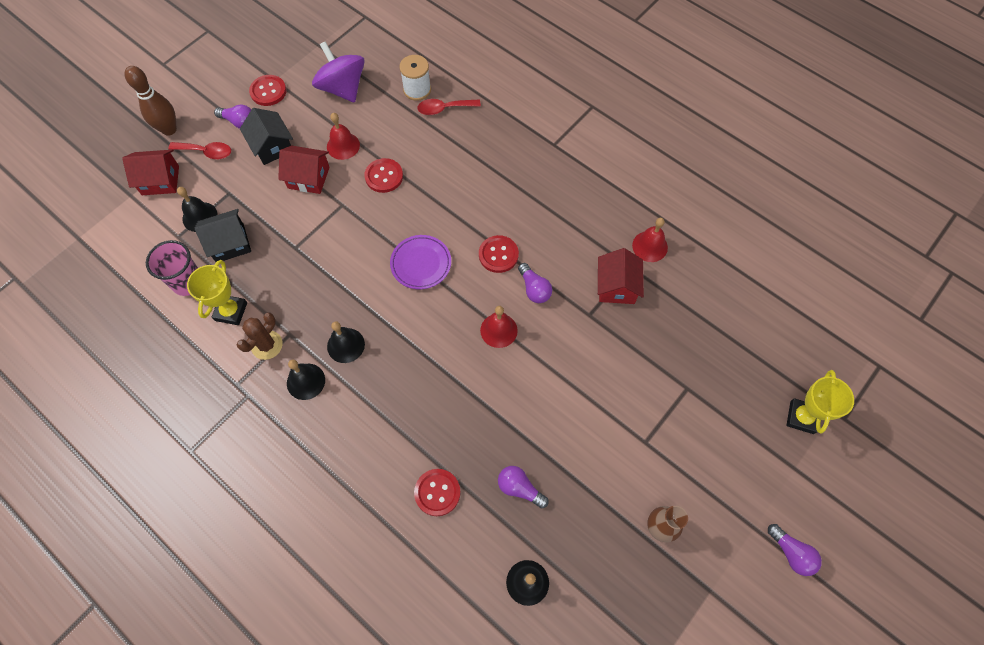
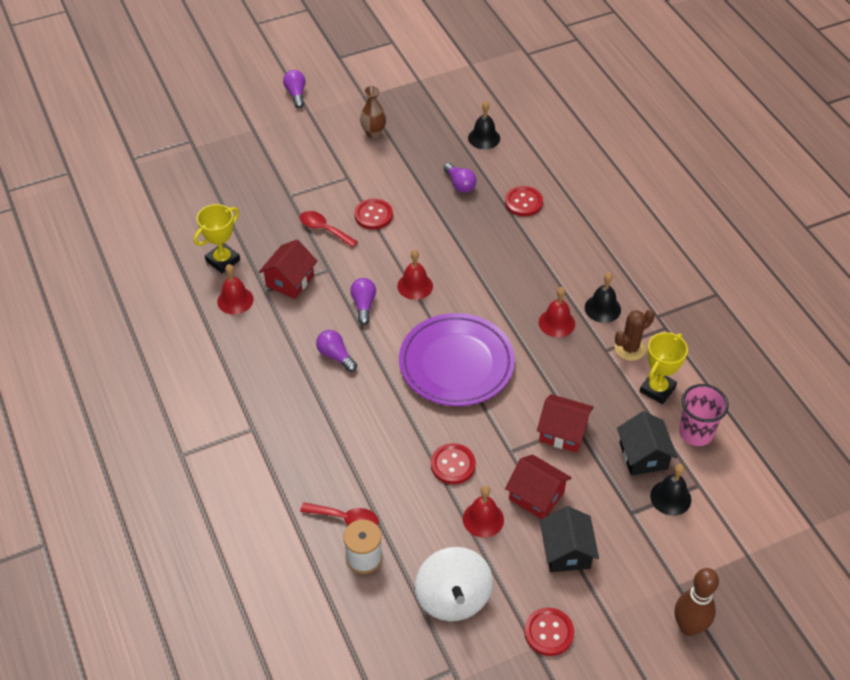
camera: 155 degrees left, 15 degrees down
(160, 180) = (709, 560): red house -> red house (563, 432)
(206, 152) = (647, 575): red spoon -> red spoon (324, 229)
(230, 243) = (643, 456): black house -> black house turned 75 degrees clockwise
(239, 122) = (597, 602): purple light bulb -> purple light bulb (335, 356)
(342, 88) = (453, 598): purple spinning top -> white spinning top
(346, 345) = (556, 323): black bell -> red bell
(421, 264) = (456, 364): purple plate -> purple plate, size x1.80
(498, 255) = (378, 344): red button -> red button (373, 215)
(801, 417) = (220, 151): yellow trophy -> yellow trophy (223, 260)

